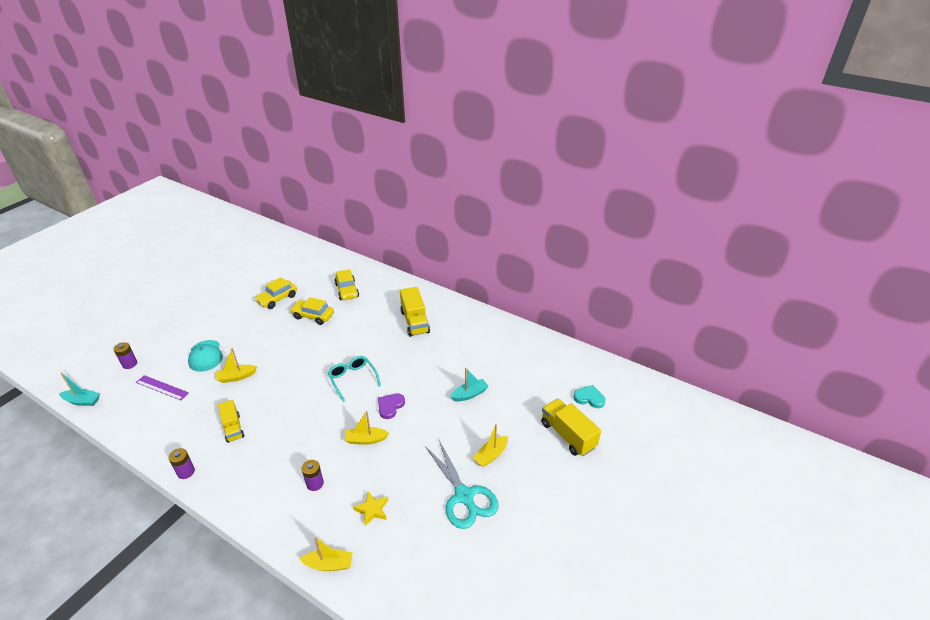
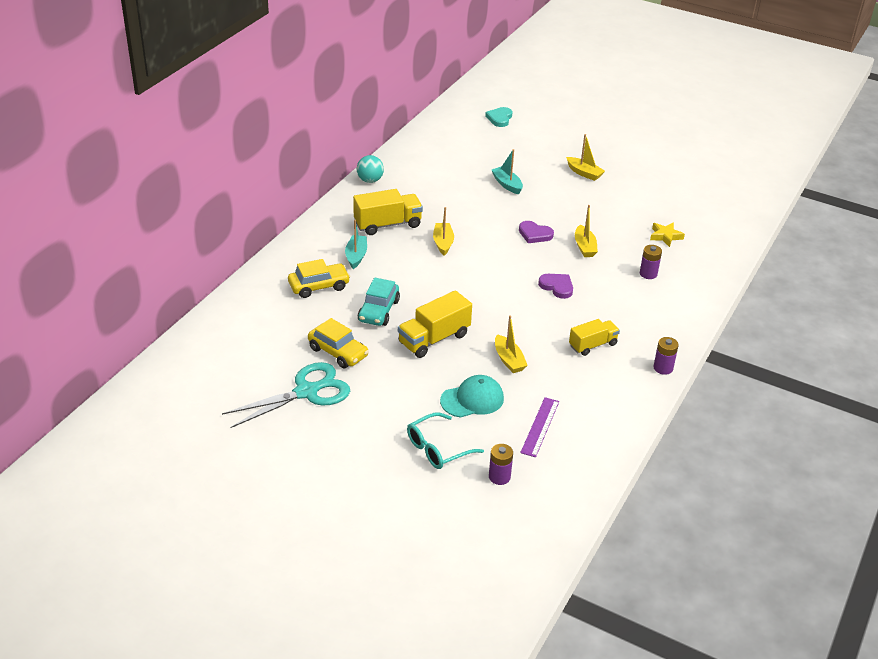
camera: 95 degrees left, 0 degrees up
(82, 401) = (581, 503): turquoise boat -> turquoise boat (356, 256)
(313, 316) = (379, 311): yellow car -> turquoise car
(313, 413) = (557, 287): none -> purple heart
(329, 564) = (727, 255): yellow boat -> yellow boat (443, 243)
(353, 379) = (497, 264): turquoise glasses -> turquoise glasses (438, 448)
(464, 496) = (633, 187): turquoise scissors -> turquoise scissors (306, 392)
(476, 314) = (370, 180): none -> turquoise ball
(568, 435) = (549, 133): yellow truck -> yellow truck (434, 339)

